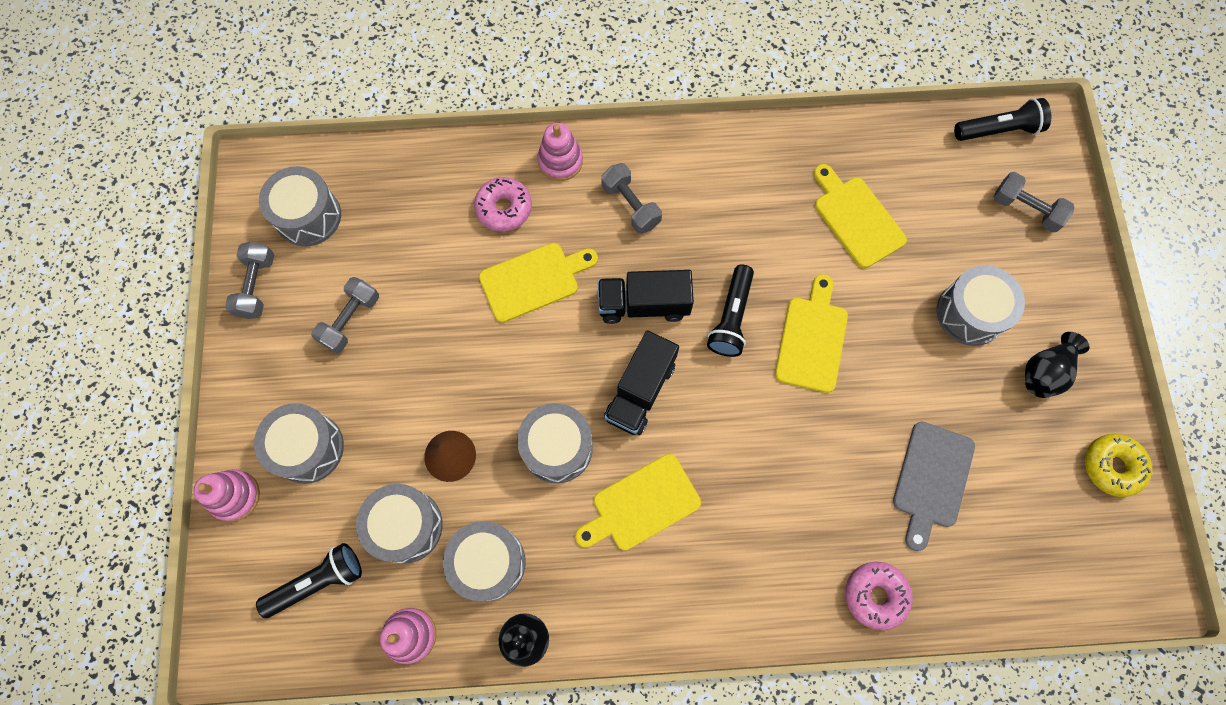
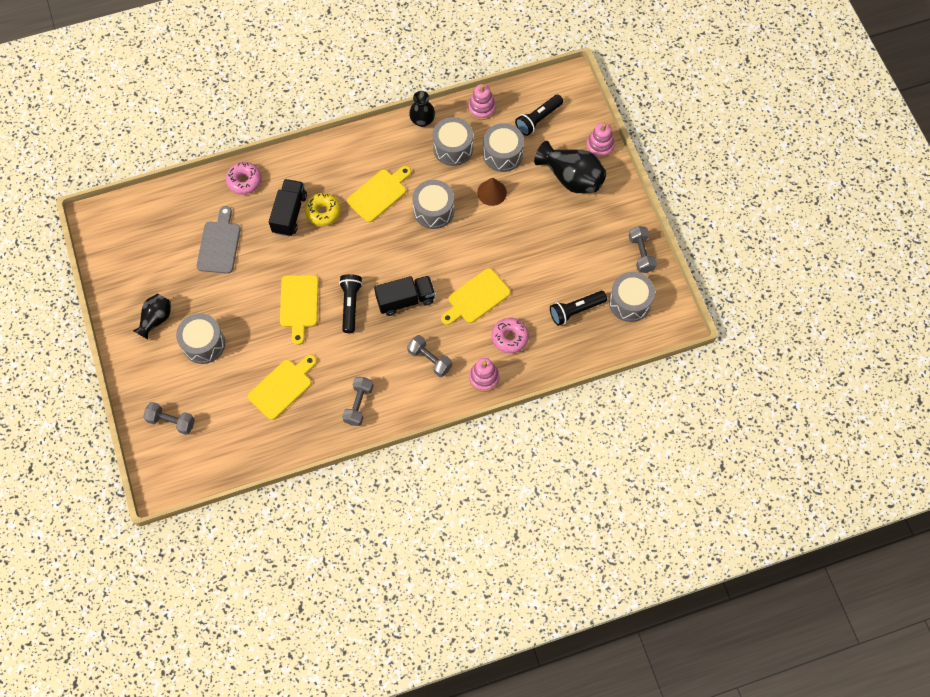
camera: 165 degrees right, 5 degrees down
(308, 448) = (571, 178): grey drum -> black vase
(350, 320) = (577, 248): grey dumbbell -> grey dumbbell (358, 404)
(640, 391) = (395, 251): black truck -> black truck (289, 213)
(856, 218) = (282, 387): yellow cutting board -> yellow cutting board turned 90 degrees counterclockwise
(998, 130) = (192, 475): black flashlight -> black flashlight (576, 310)
(1112, 466) = (116, 276): yellow donut -> yellow donut (323, 212)

